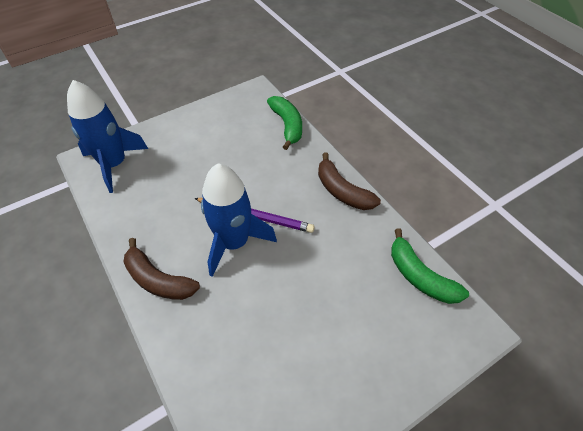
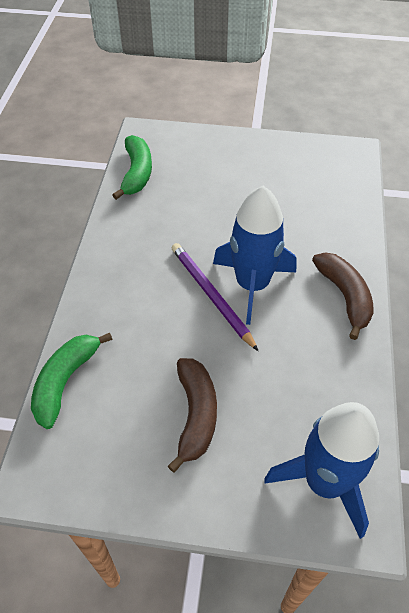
camera: 140 degrees left, 0 degrees up
(342, 191) = (108, 265): brown banana -> brown banana (196, 415)

